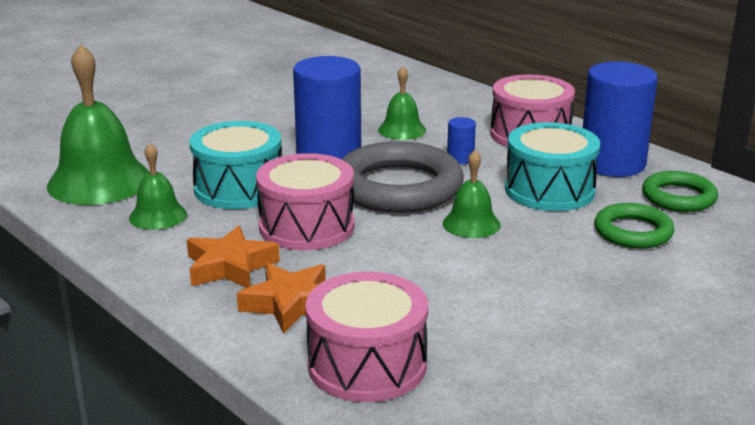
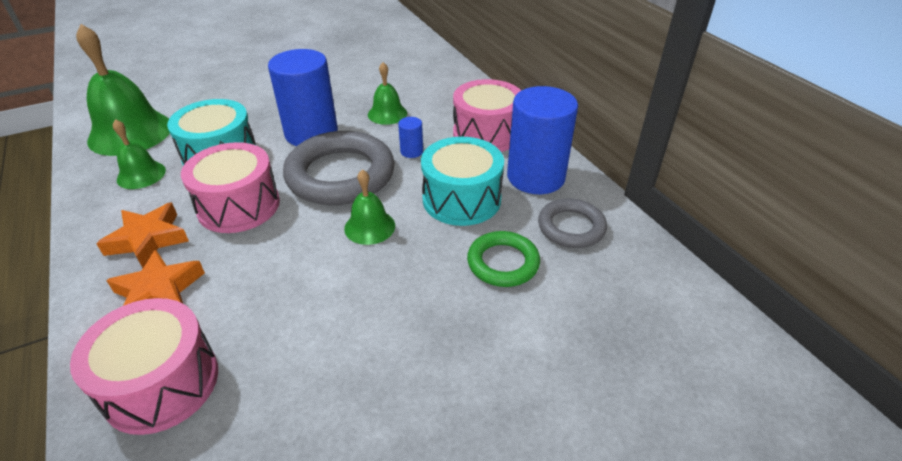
camera: 15 degrees right, 15 degrees up
(678, 197) = (571, 227): green ring -> grey ring

